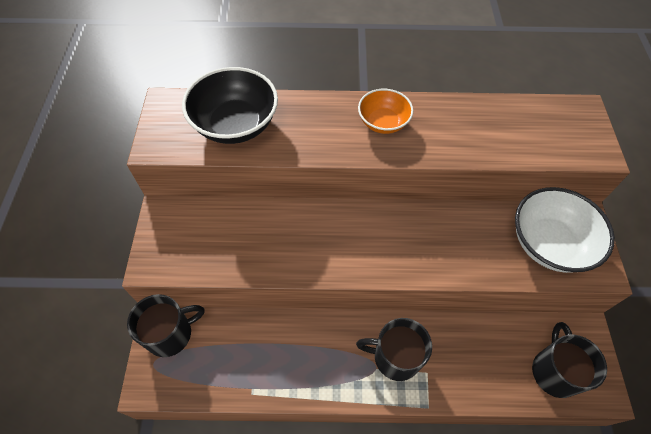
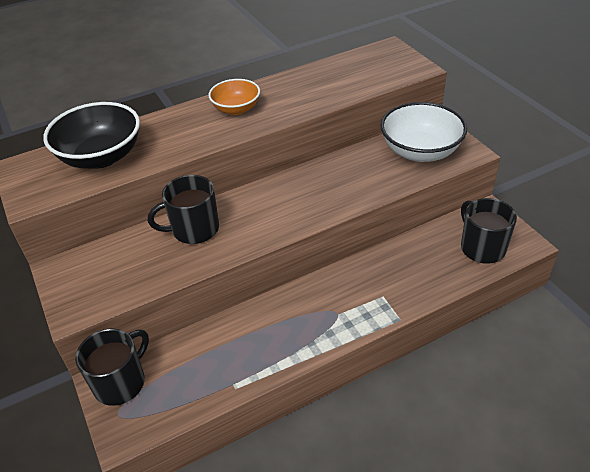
camera: 25 degrees left, 15 degrees down
(395, 357) = (349, 298): black mug -> black mug (194, 229)

